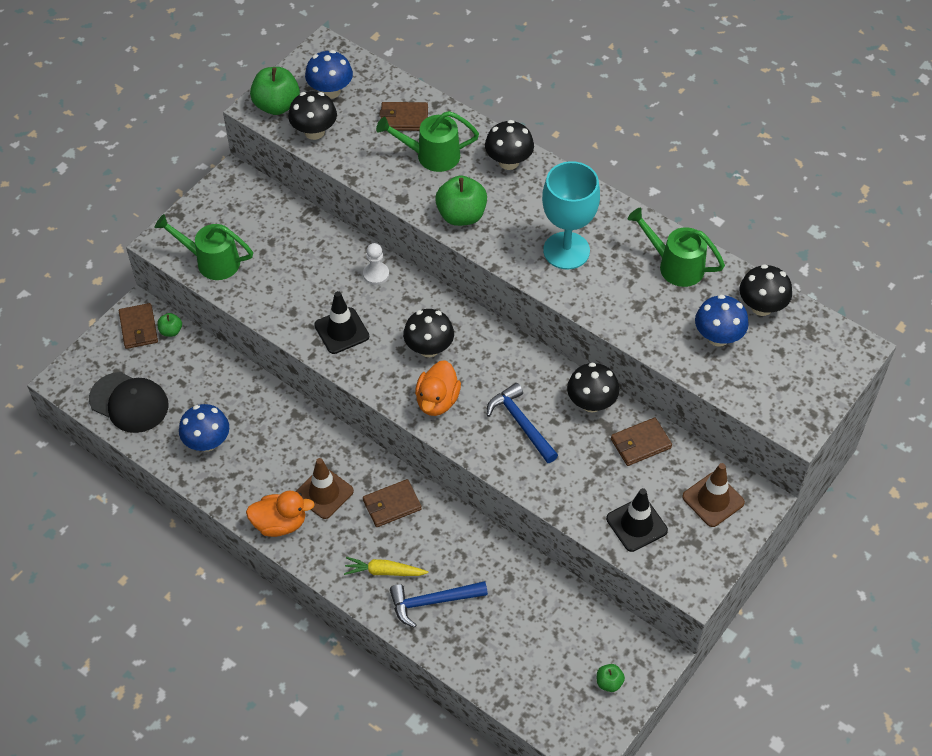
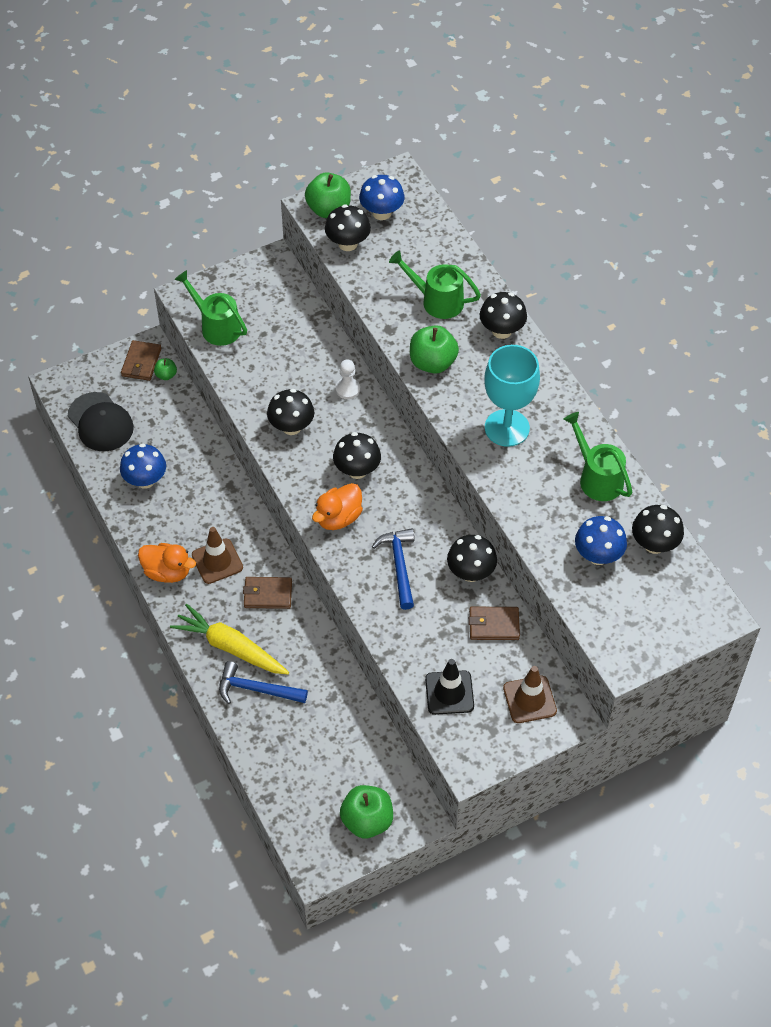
camera: 25 degrees right, 0 degrees up
(341, 331) = (291, 427): black traffic cone -> black mushroom
(384, 571) = (230, 647): yellow carrot -> yellow carrot, size x1.68
(404, 119) = (431, 259): brown wallet -> none
(609, 682) = (367, 821): green apple -> green apple, size x1.99

